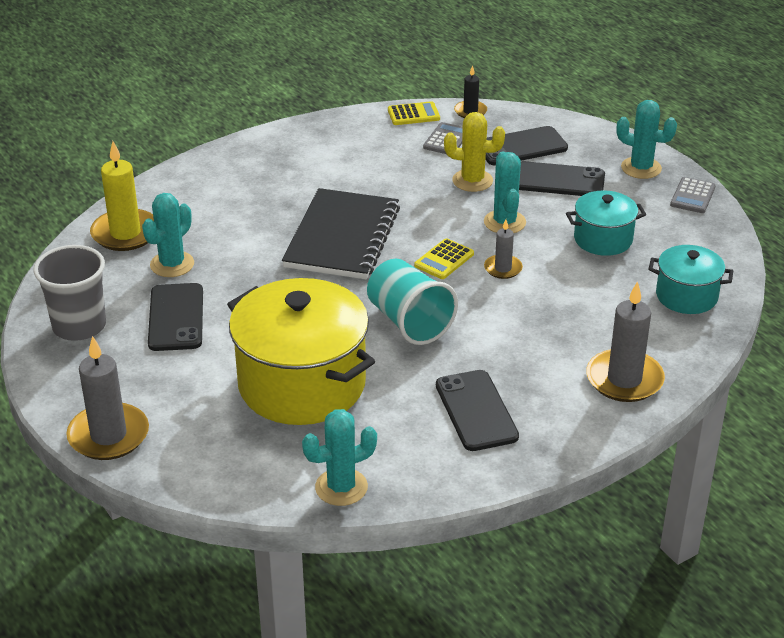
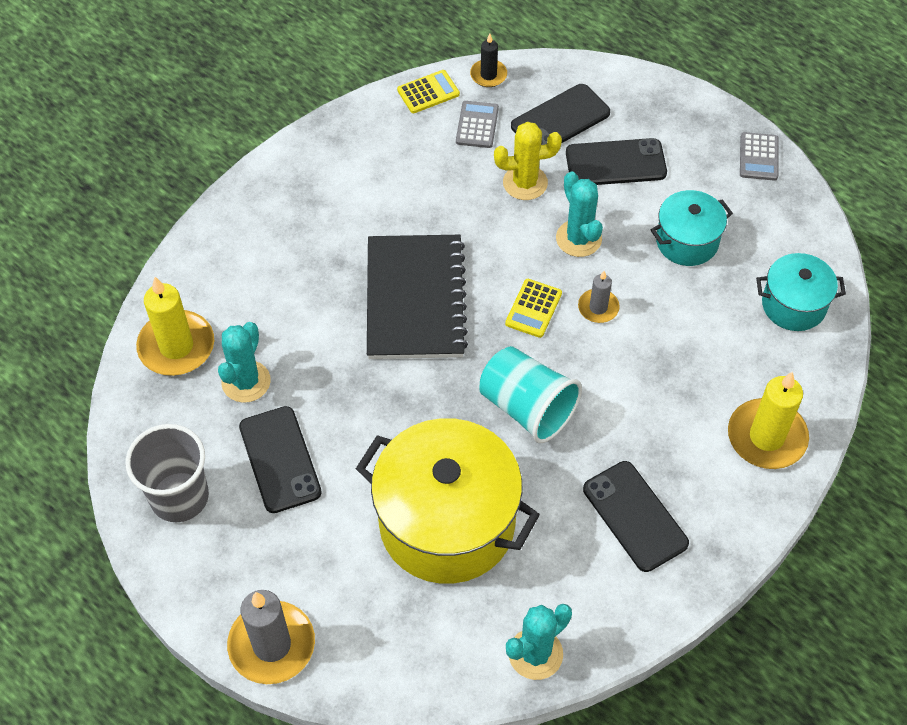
camera: 15 degrees left, 20 degrees up
(624, 379) = (766, 437): grey candle -> yellow candle
(641, 168) = (694, 126): turquoise cactus -> none

